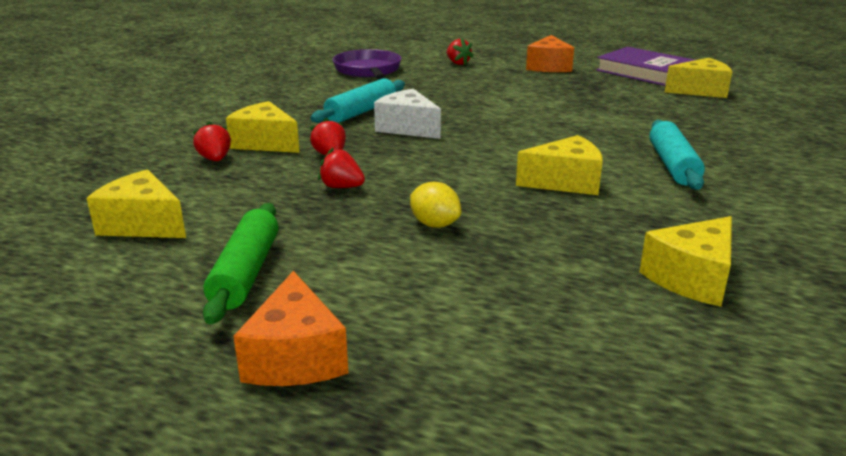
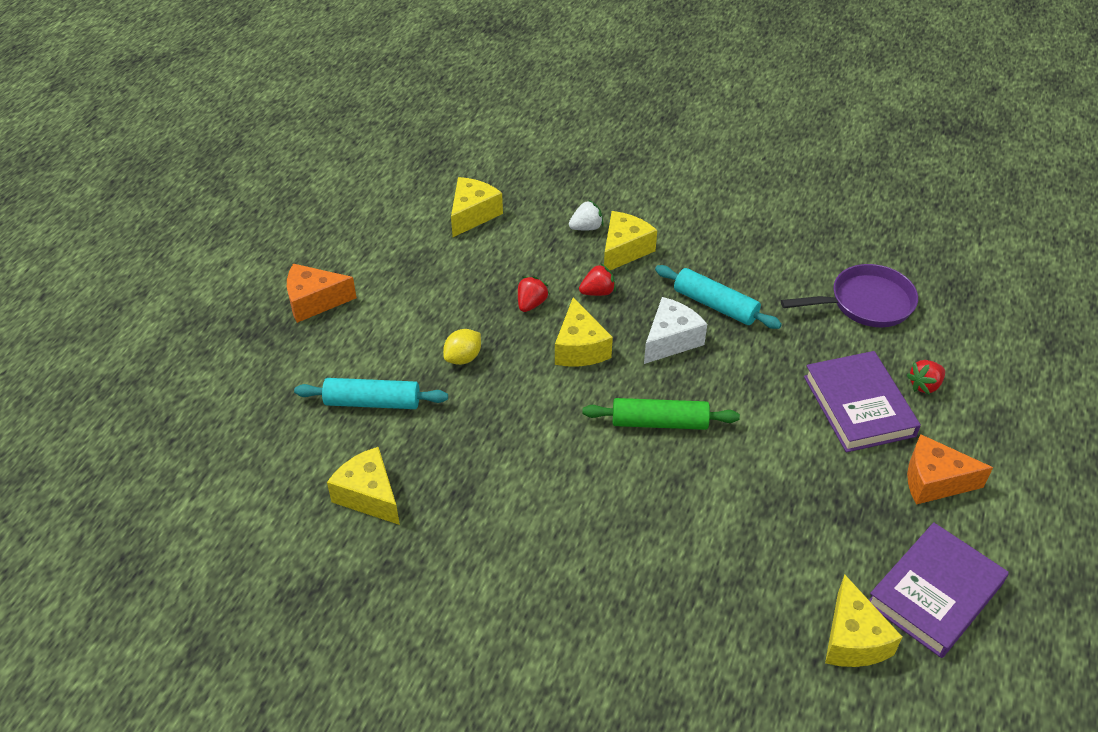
camera: 90 degrees right, 20 degrees up
(215, 159) = (586, 227): red strawberry -> white strawberry
(245, 273) = (404, 270): green rolling pin -> green rolling pin (659, 422)
(482, 78) = (858, 406): none -> purple book
(565, 182) = (540, 446): yellow cheese -> yellow cheese (580, 348)
(672, 165) = (581, 537): turquoise rolling pin -> turquoise rolling pin (372, 402)

